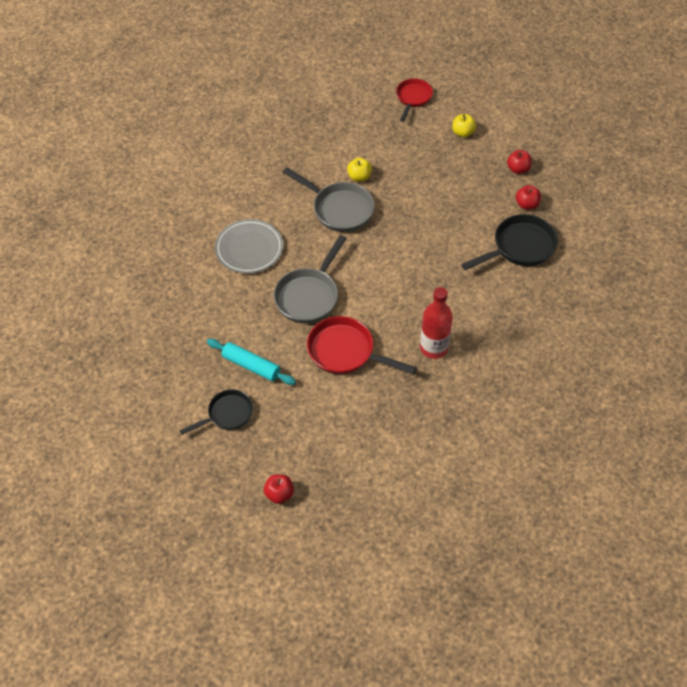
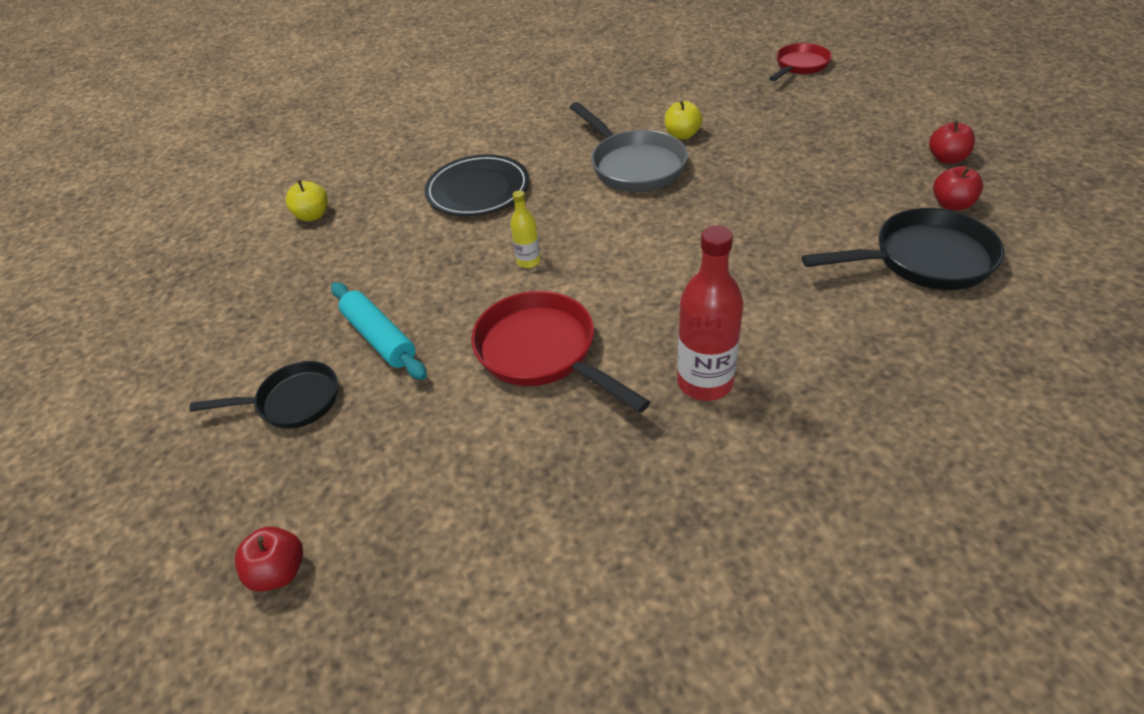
camera: 25 degrees right, 10 degrees down
(249, 248) = (478, 190): grey plate -> black plate
(309, 295) = (528, 261): grey pan -> yellow bottle
(463, 133) = (864, 108): yellow apple -> yellow apple (313, 215)

